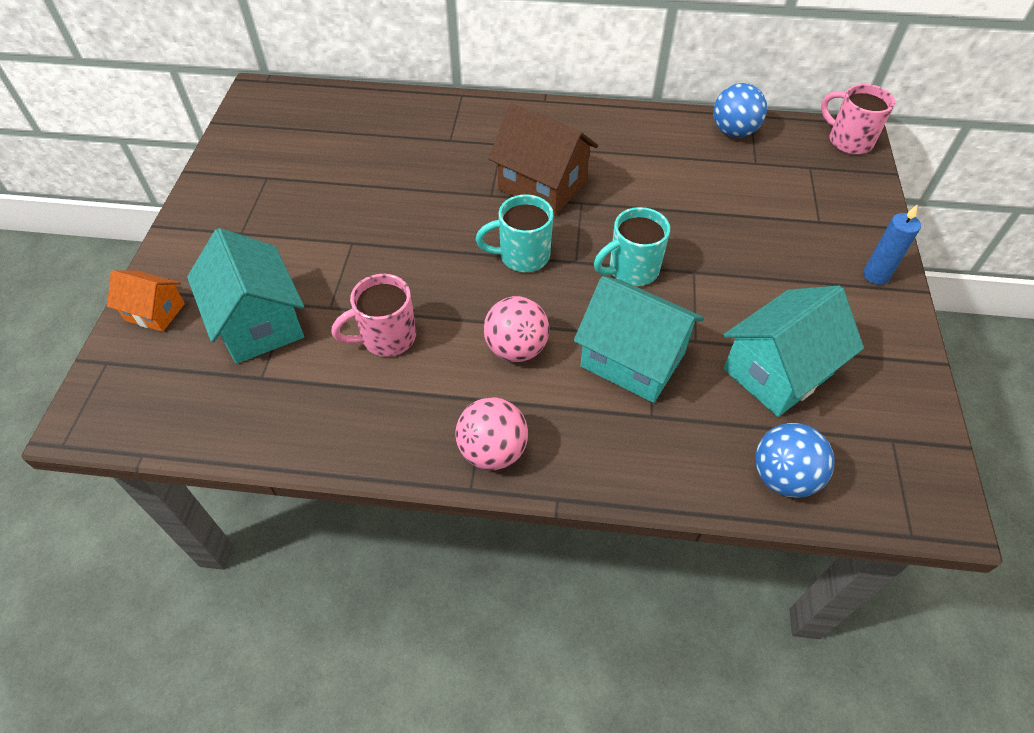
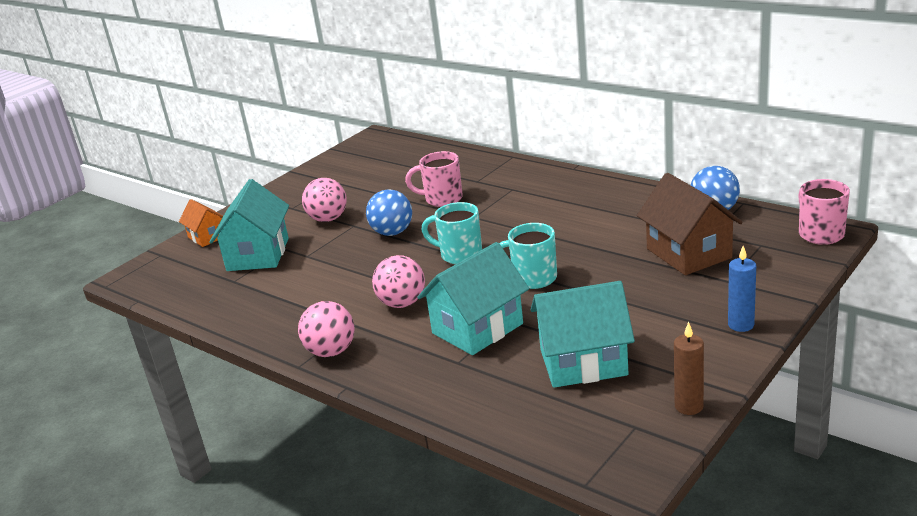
camera: 35 degrees right, 25 degrees down
(308, 240) = (328, 219): none -> pink ball
(386, 338) = (325, 278): pink mug -> pink mug (442, 199)
(542, 185) = (517, 218): brown house -> brown house (688, 253)
(632, 360) = (477, 328): turquoise house -> turquoise house turned 75 degrees clockwise
(783, 476) = (518, 421): blue ball -> blue ball (392, 232)
(916, 395) = (689, 406): none -> brown candle

